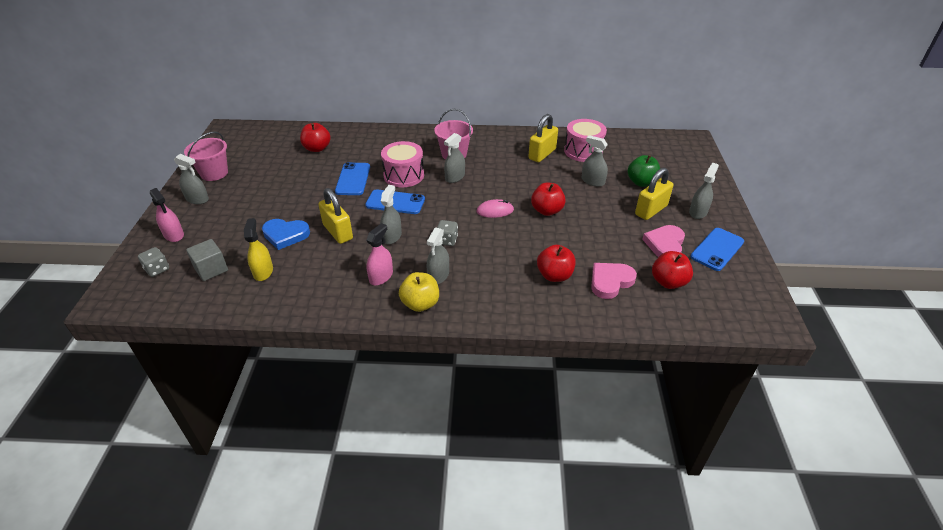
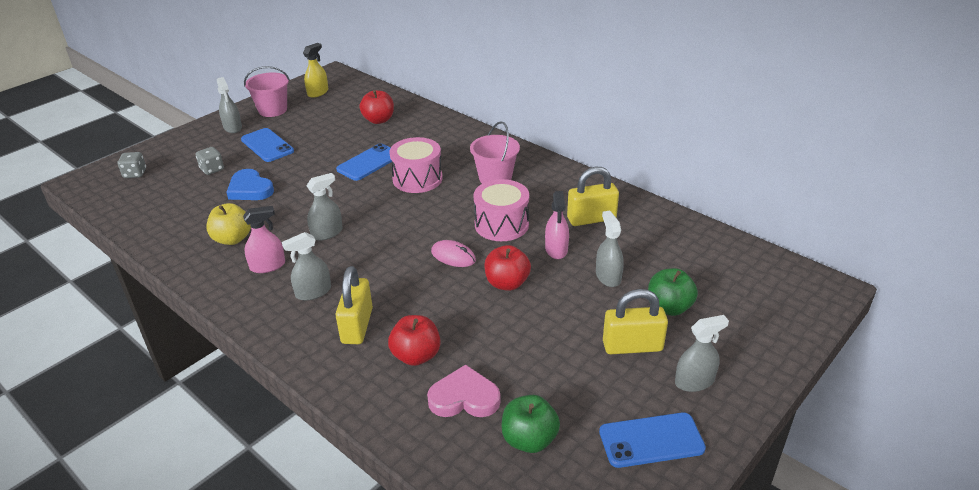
camera: 40 degrees right, 5 degrees down
(174, 235) = (180, 150): pink spray bottle -> pink spray bottle (556, 249)
(211, 269) = (165, 192): grey cube -> none
(263, 271) = (194, 212): yellow spray bottle -> yellow spray bottle (318, 92)
(338, 232) = (291, 206): yellow padlock -> yellow padlock (357, 326)
(395, 202) = (374, 202): blue phone -> blue phone (267, 145)
(420, 304) = (262, 310): yellow apple -> yellow apple (233, 239)
(447, 240) = (367, 262): grey dice -> grey dice (212, 169)
(455, 177) = (462, 202): grey spray bottle -> none
(583, 151) = (647, 237): pink drum -> pink drum (501, 224)
(665, 244) = (590, 395): pink heart -> none
(668, 282) = (529, 439): red apple -> green apple

